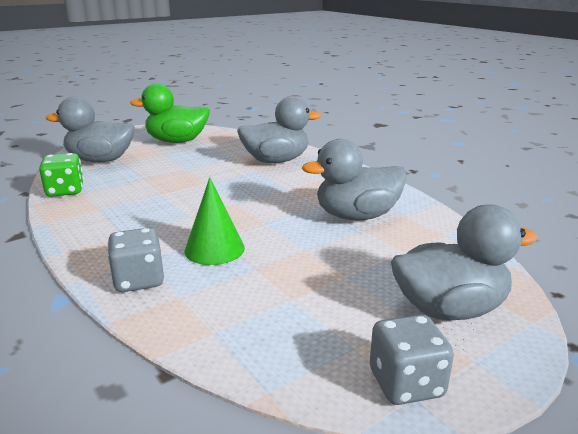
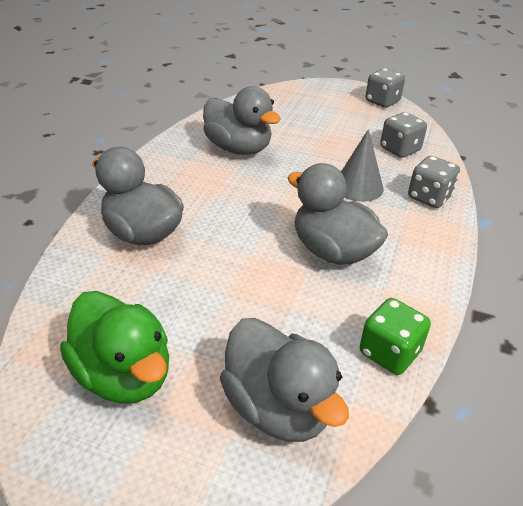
camera: 125 degrees left, 15 degrees up
(214, 249) = (358, 187): green cone -> grey cone
(243, 313) = (400, 149): none -> grey dice
(449, 309) = (317, 101): grey duck -> grey duck (332, 251)

